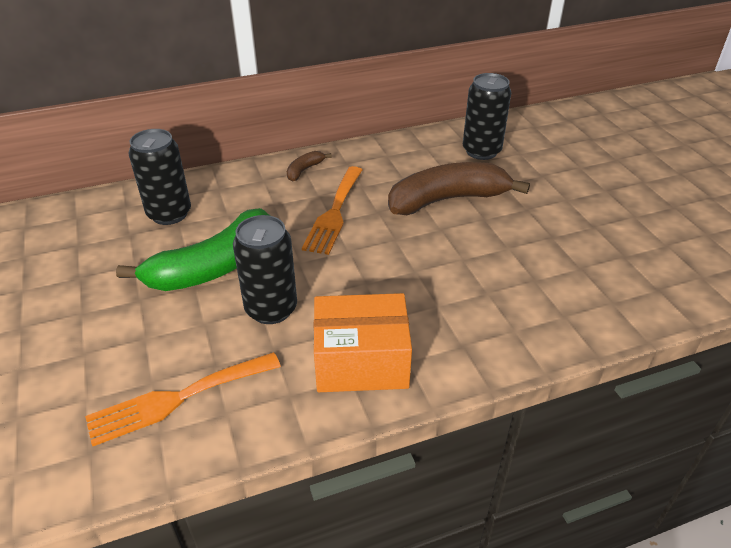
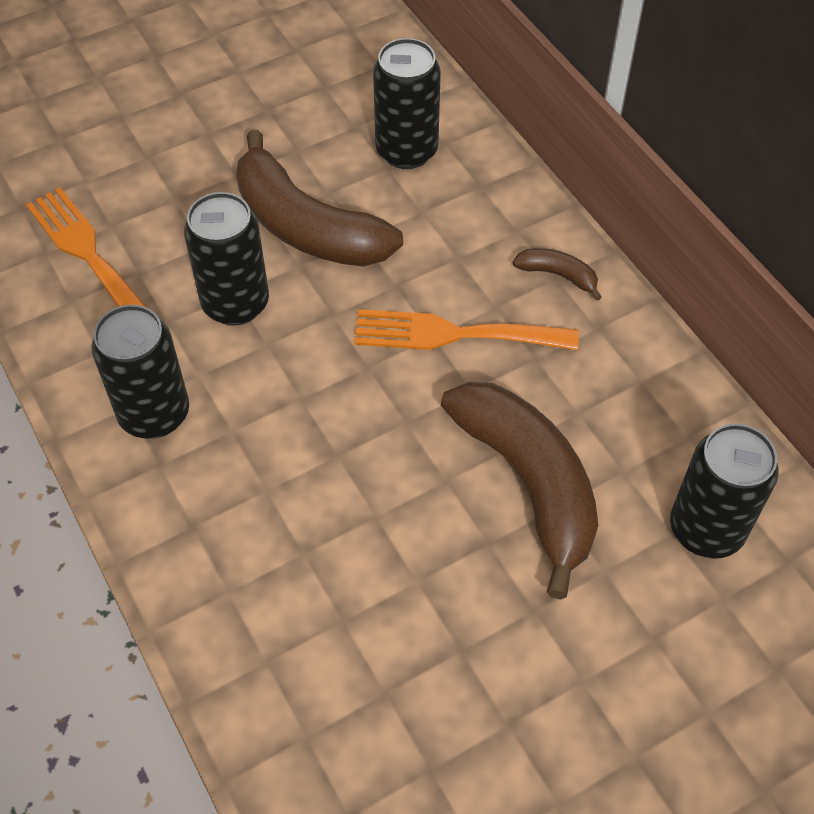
camera: 80 degrees right, 15 degrees up
(214, 266) = (306, 226): green banana -> brown banana
(361, 361) = (154, 414): orange box -> black can

